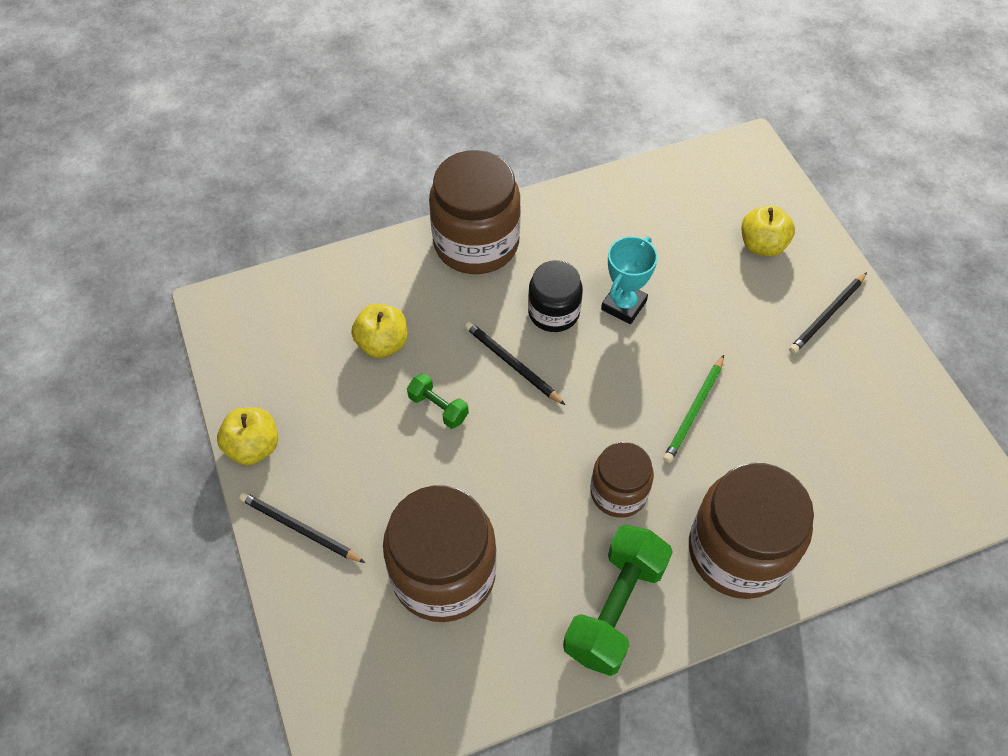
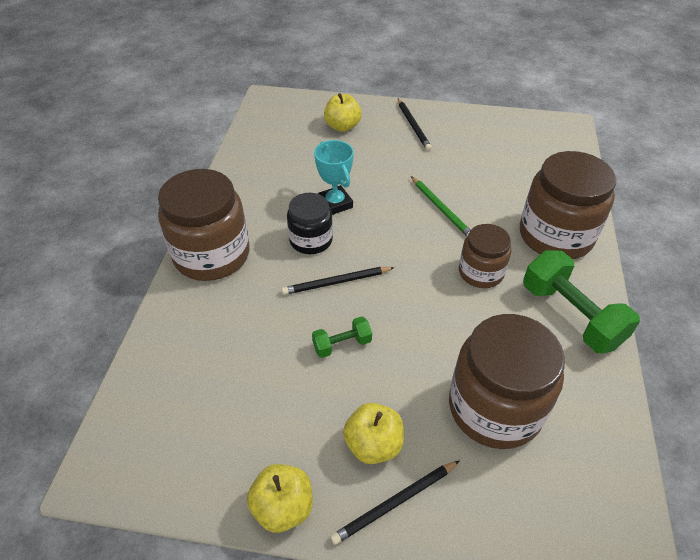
camera: 60 degrees left, 10 degrees down
(382, 343) = (252, 355): yellow apple -> yellow apple (373, 444)

